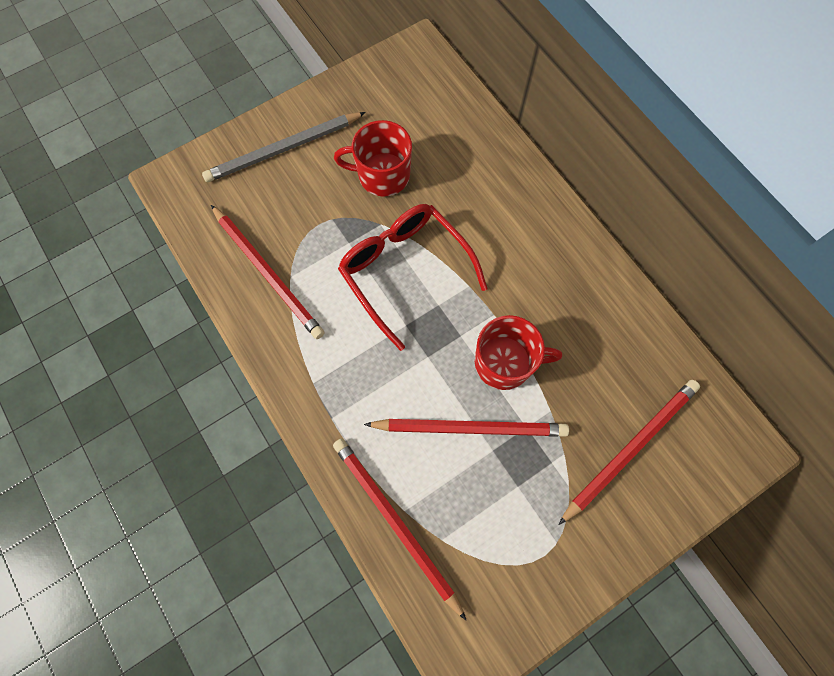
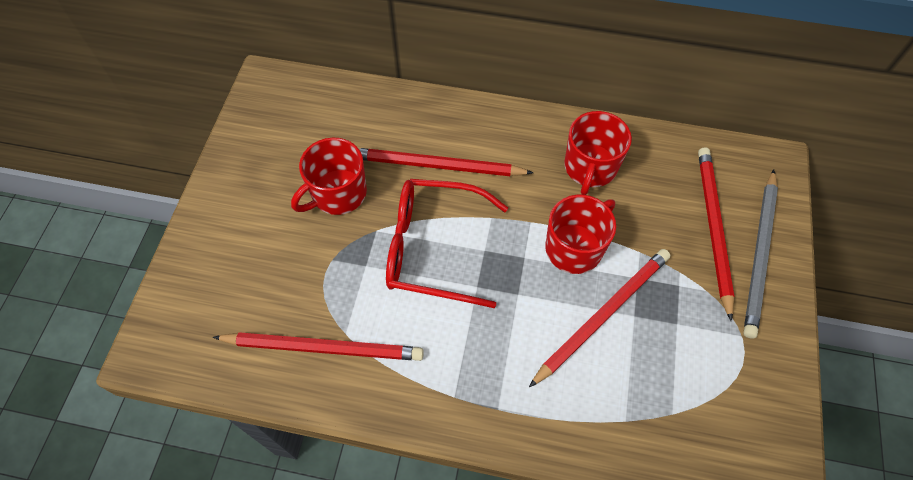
camera: 45 degrees left, 10 degrees down
(283, 149) = (230, 241): grey pencil -> grey pencil (759, 254)
(395, 522) = (629, 436): red pencil -> red pencil (436, 165)
(585, 315) = (590, 167): none -> red mug

